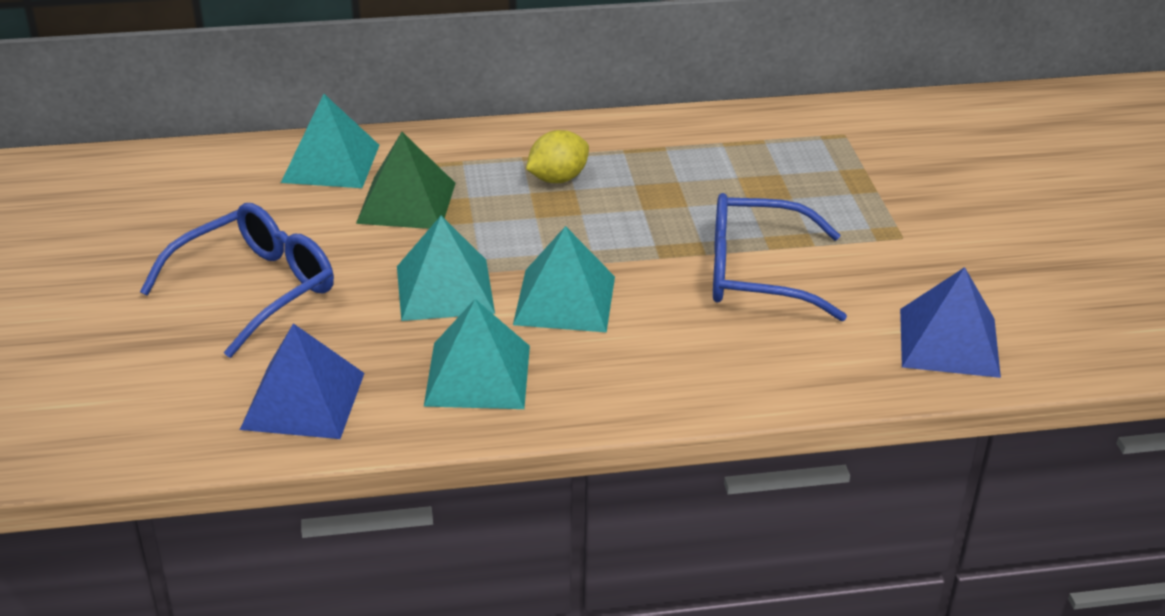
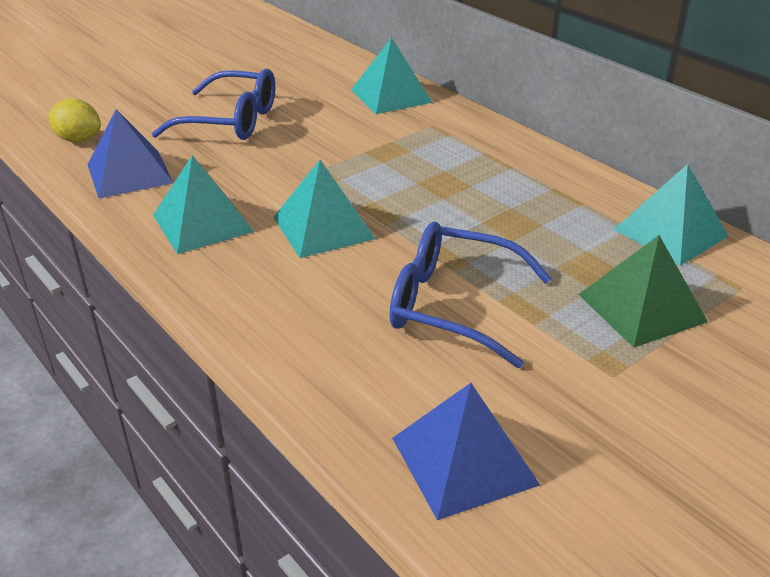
camera: 60 degrees right, 0 degrees up
(406, 202) = (376, 133): green pyramid -> green pyramid (641, 307)
(445, 289) = (291, 178): turquoise pyramid -> turquoise pyramid (670, 232)
(557, 179) = (476, 174): yellow lemon -> yellow lemon (79, 140)
(756, 274) = (453, 305): blue glasses -> blue glasses turned 45 degrees counterclockwise

